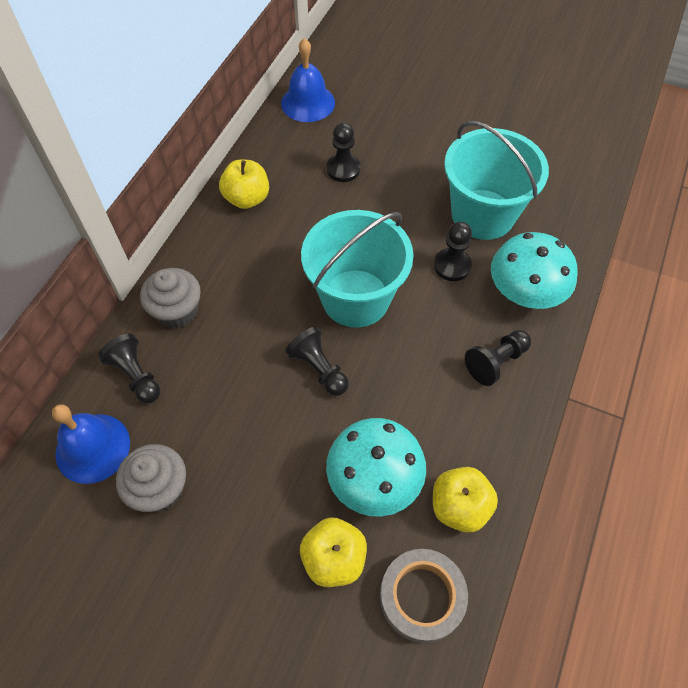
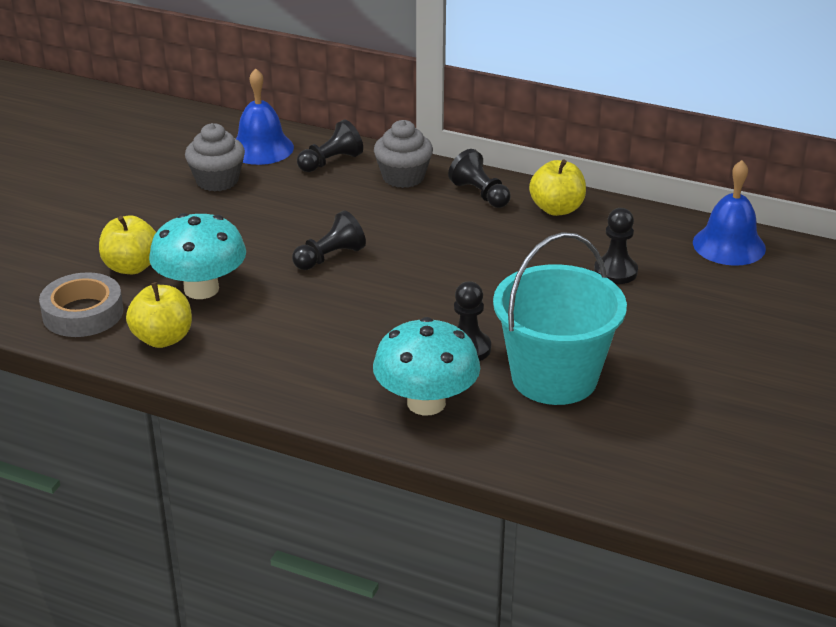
camera: 90 degrees right, 25 degrees down
(355, 298) = (418, 279): turquoise bucket -> none
(496, 362) = (328, 373): black pawn -> black pawn (480, 194)

